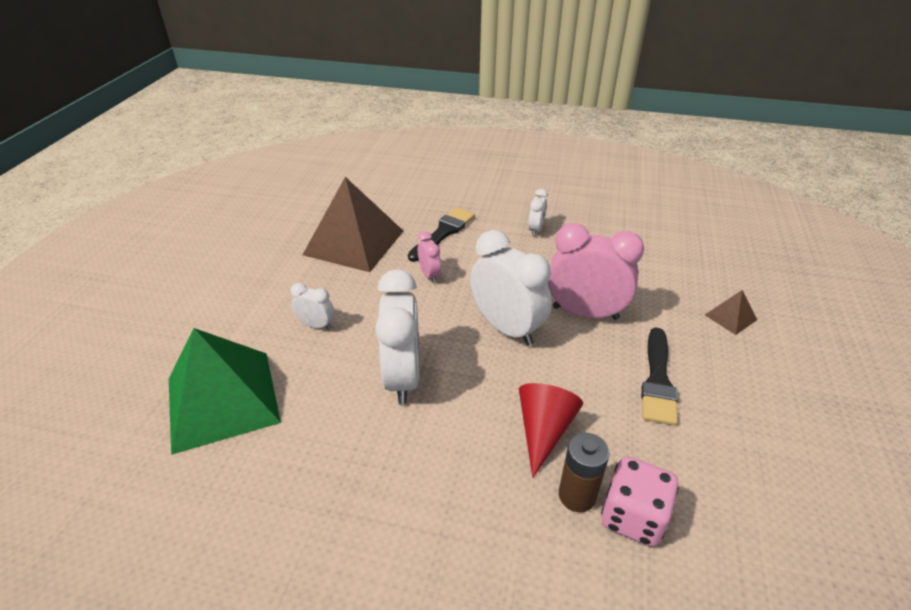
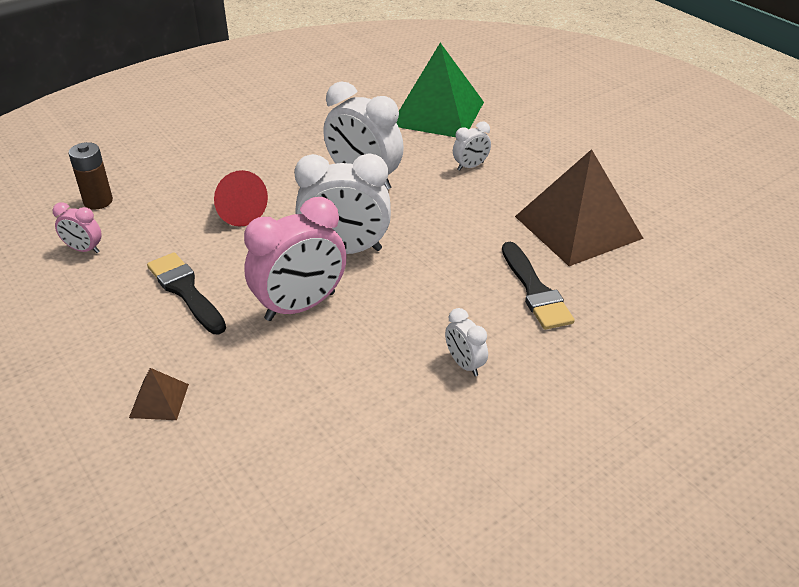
camera: 130 degrees right, 0 degrees up
(429, 275) = (469, 246): pink clock -> pink clock (84, 249)
(577, 495) = (183, 197): brown battery -> brown battery (98, 201)
(633, 516) = (141, 207): pink dice -> none

